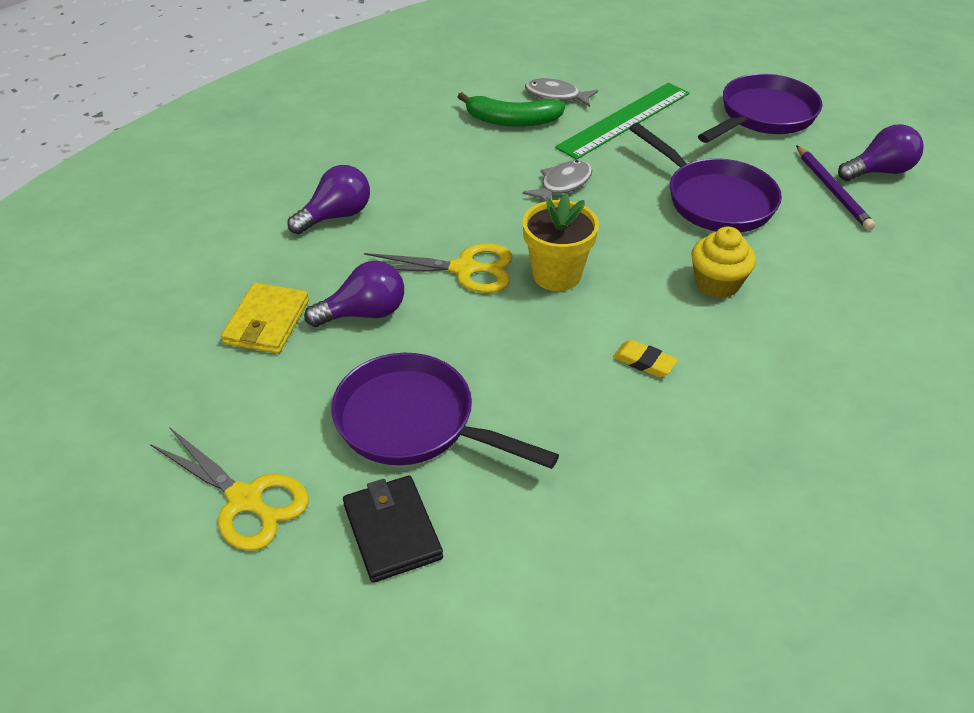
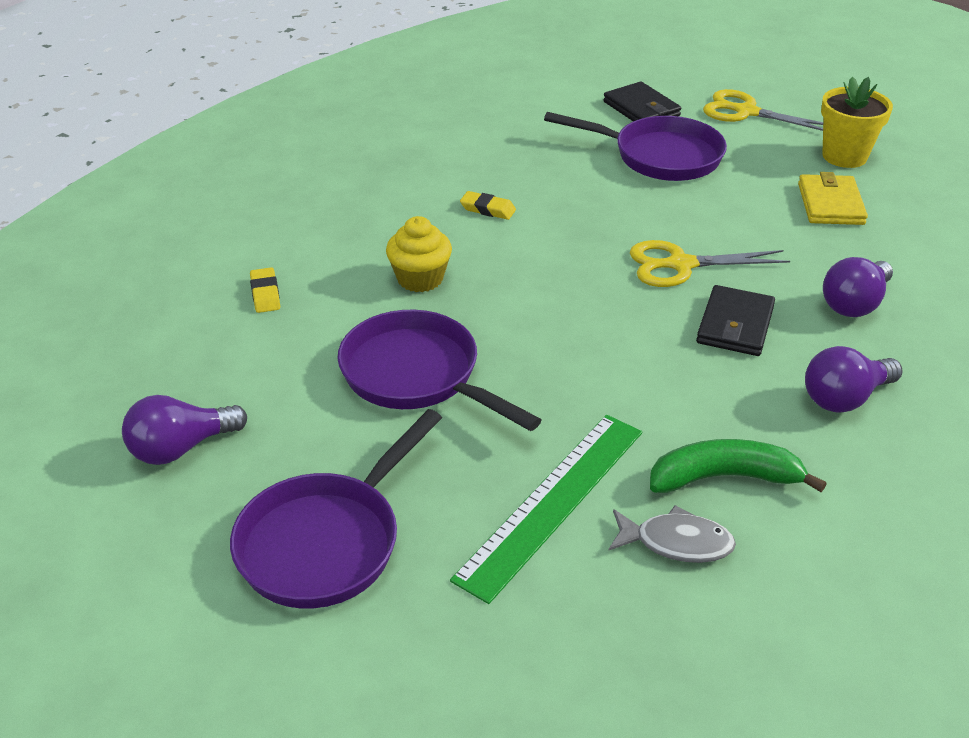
camera: 170 degrees right, 5 degrees down
(364, 313) = (751, 219): purple light bulb -> purple light bulb (844, 398)
(448, 210) = (735, 325): none -> black wallet
(556, 275) = (585, 269): yellow flower pot -> yellow flower pot (844, 156)
(563, 185) = (612, 375): grey fish -> none
(832, 190) = (259, 409): purple pencil -> none
(864, 285) = (265, 294): none -> yellow eraser

